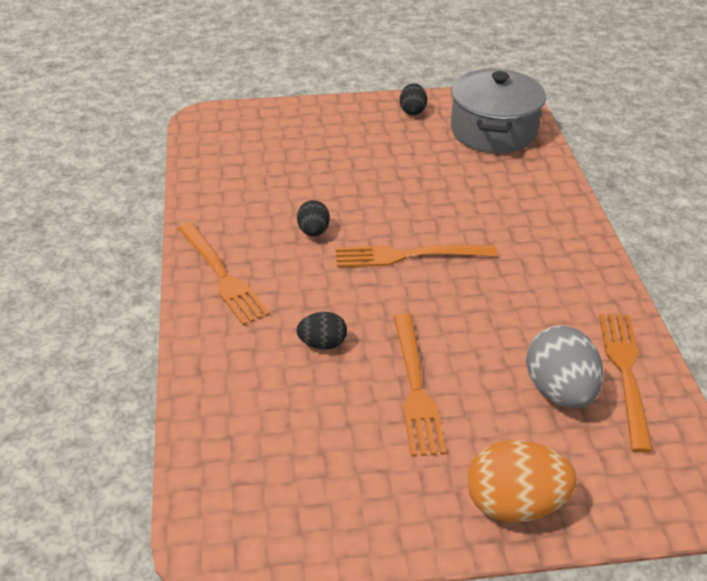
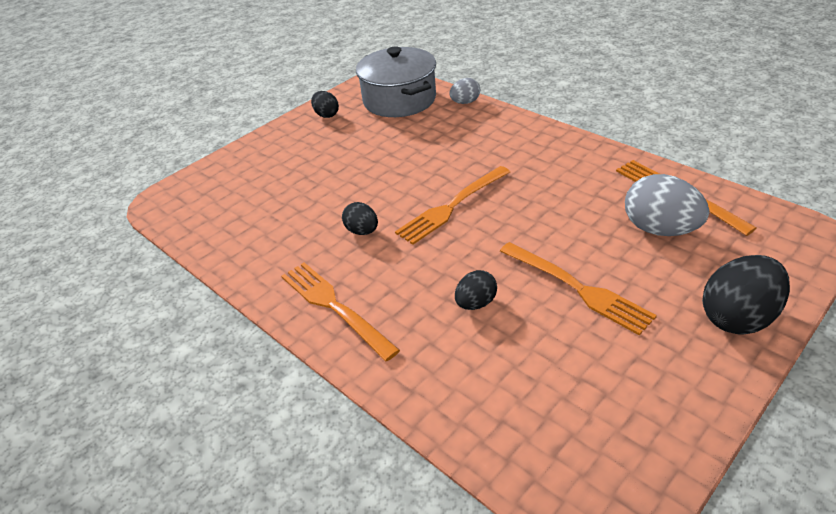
camera: 35 degrees left, 0 degrees up
(223, 276) = (333, 306): orange fork -> orange fork turned 150 degrees counterclockwise
(514, 505) = (738, 317): orange egg -> black egg
(550, 167) = (465, 102): none -> grey egg

